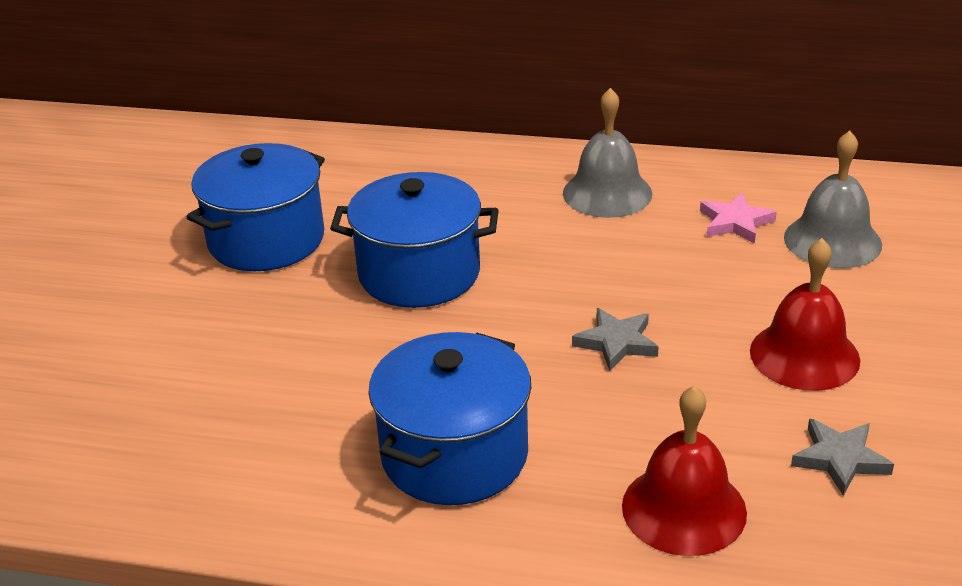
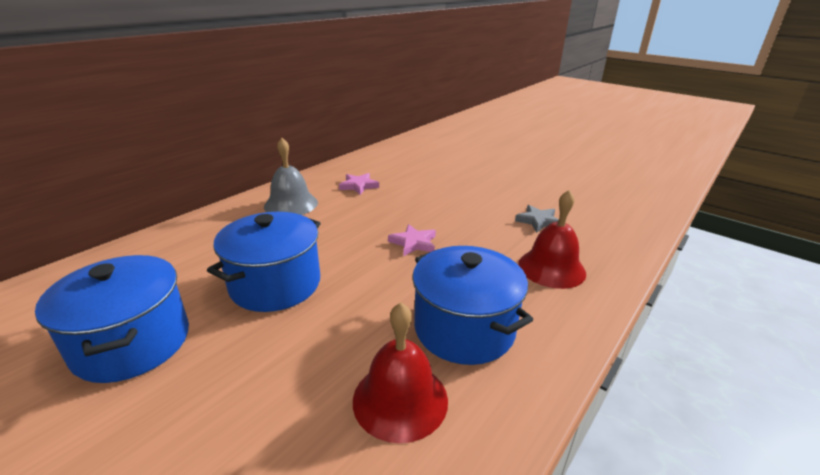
camera: 65 degrees left, 5 degrees down
(616, 342) = (414, 243): grey star -> pink star
(804, 355) = (466, 205): red bell -> red bell (400, 399)
(832, 240) = (397, 174): grey bell -> none

